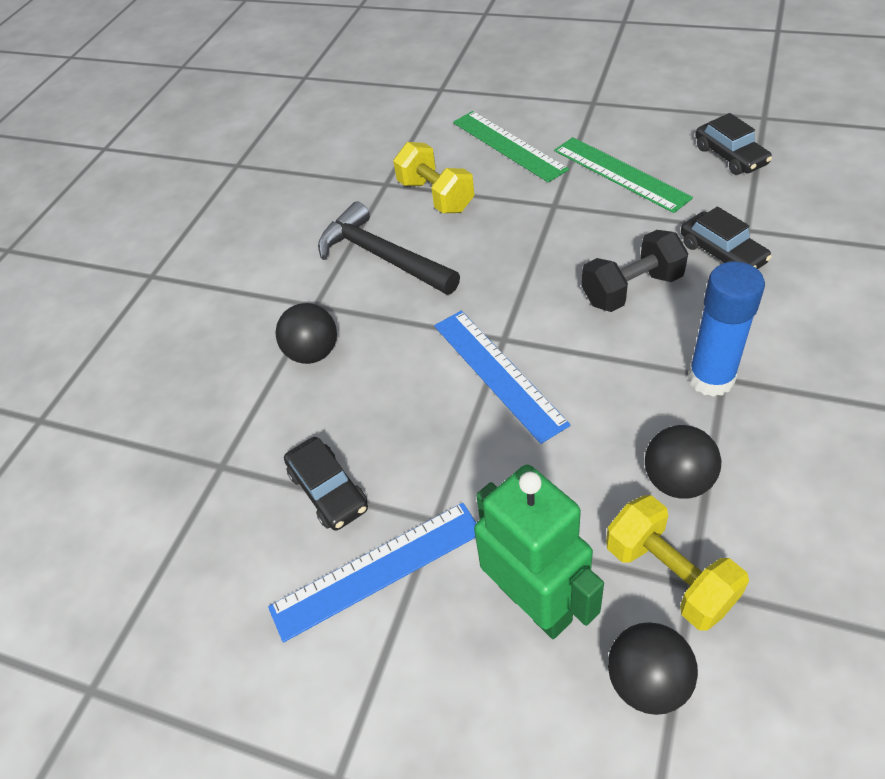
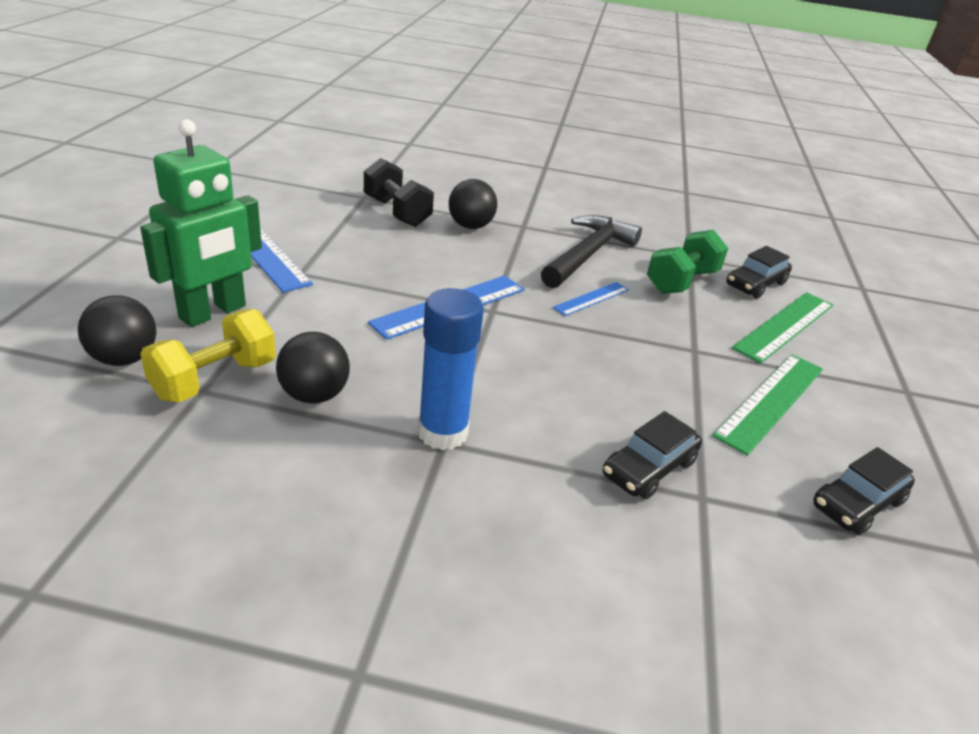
camera: 70 degrees right, 15 degrees down
(328, 490) = (336, 233): black car -> black car (755, 284)
(436, 196) = (681, 281): yellow dumbbell -> green dumbbell
(473, 262) = (591, 298): none -> blue ruler
(631, 289) = (571, 391): black dumbbell -> black dumbbell (397, 212)

